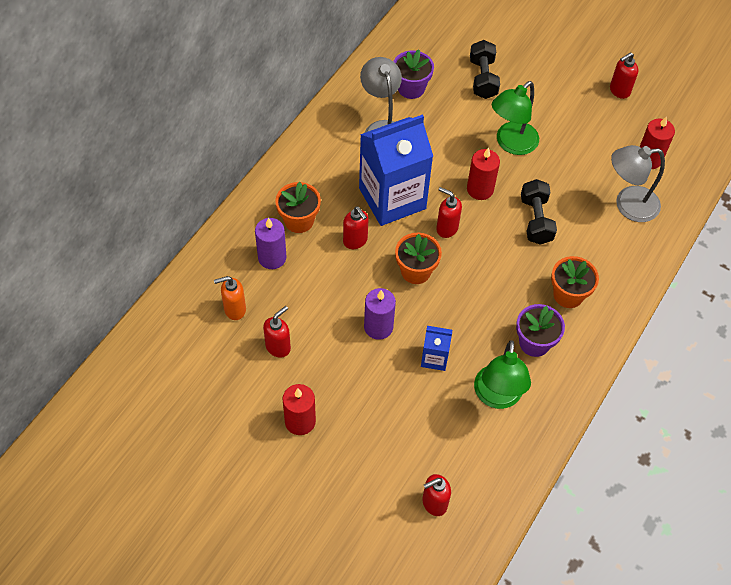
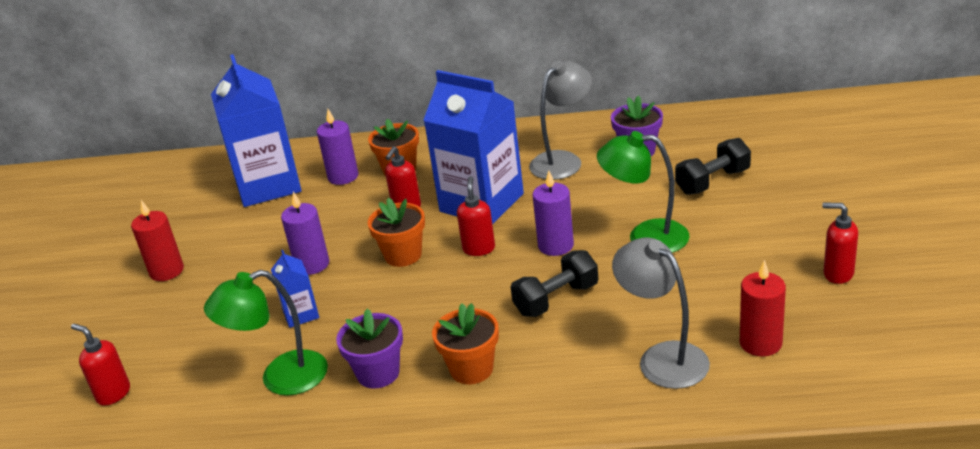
camera: 65 degrees right, 25 degrees down
(234, 309) = (268, 185): orange soap dispenser -> blue carton
(278, 347) = (244, 223): red soap dispenser -> none
(480, 189) = (556, 245): red candle -> purple candle

